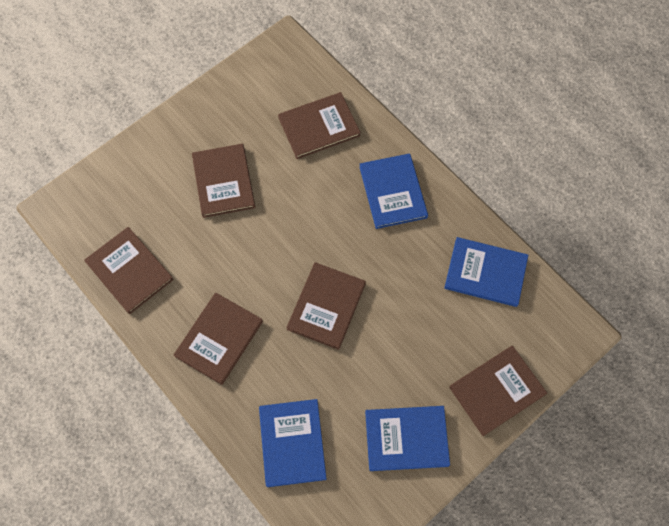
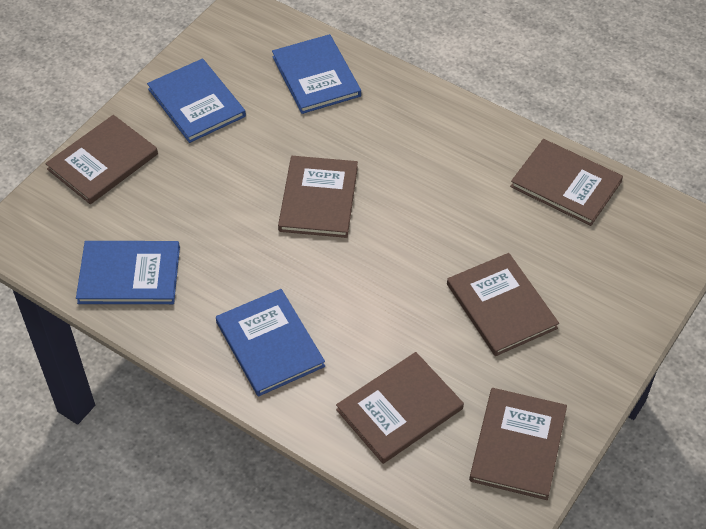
camera: 165 degrees right, 15 degrees down
(219, 339) = (430, 143): brown book -> brown book (518, 445)
(406, 439) = (196, 103): blue book -> blue book turned 75 degrees clockwise

